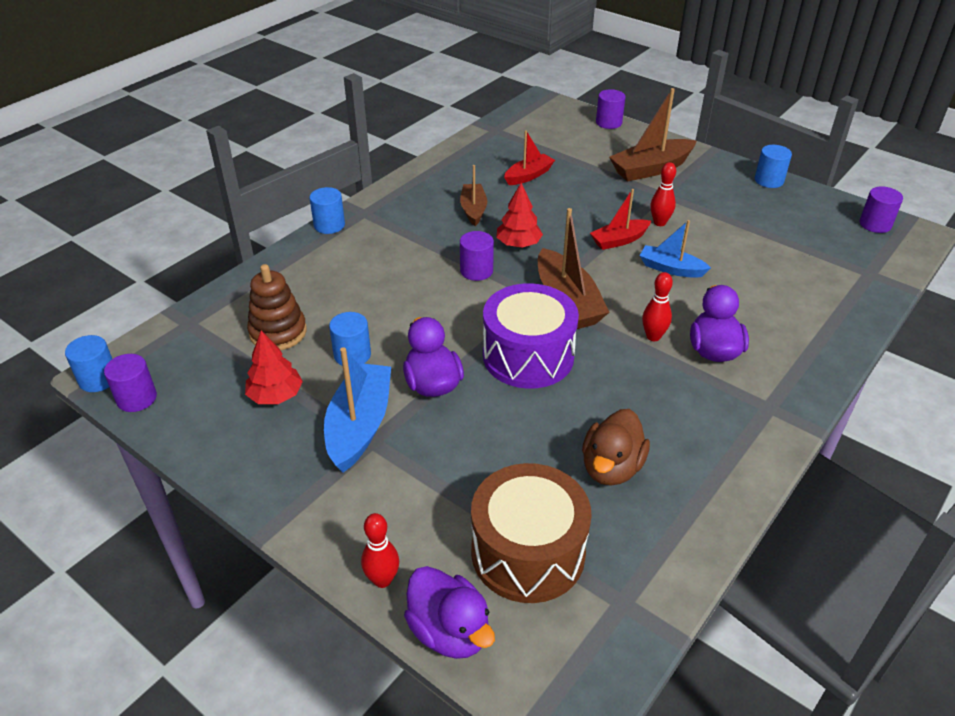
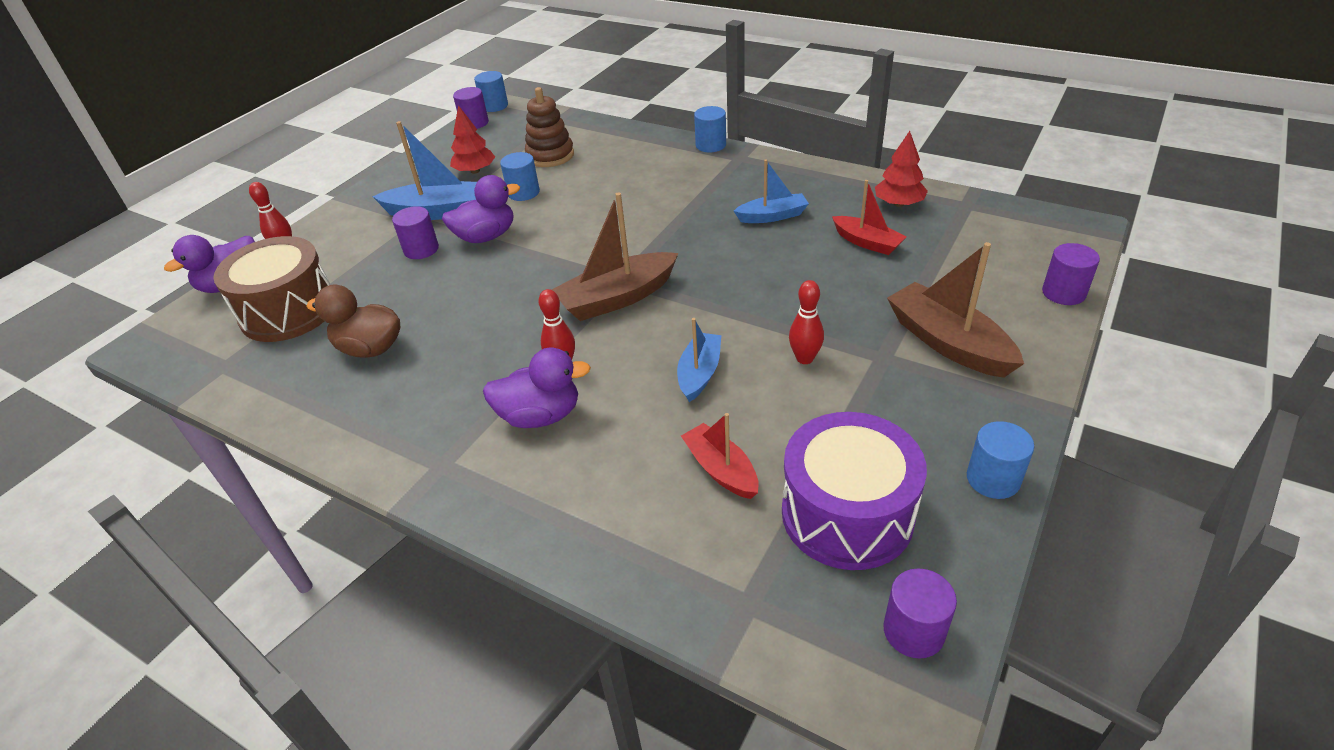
camera: 85 degrees right, 0 degrees up
(473, 210) = (772, 216): brown boat -> blue boat
(476, 271) = (658, 234): purple cylinder -> purple cylinder (421, 249)
(518, 244) = (715, 254): red tree -> red tree (898, 204)
(528, 356) = (525, 283): purple drum -> purple drum (847, 514)
(619, 240) = (749, 326): red boat -> red boat (721, 470)

